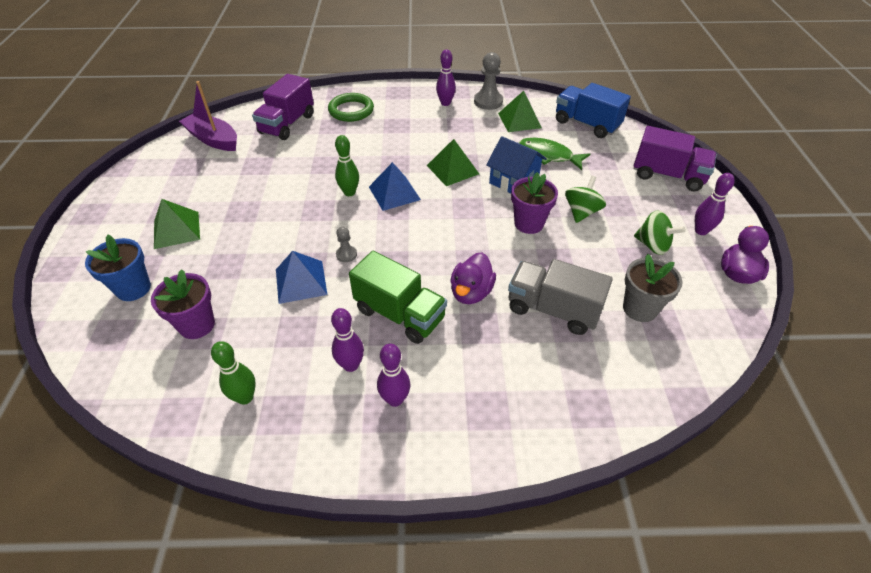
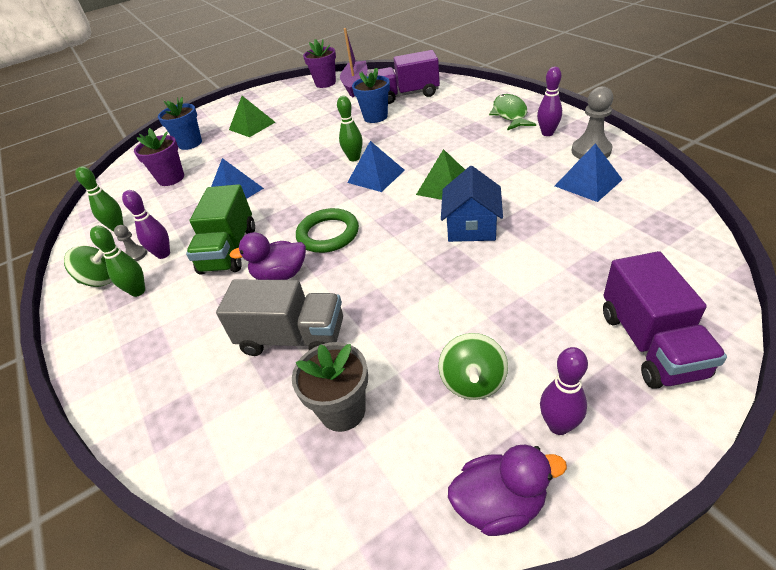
camera: 65 degrees right, 5 degrees down
(297, 155) = (375, 117): none -> blue flower pot
(346, 254) = (279, 194): grey pawn -> grey pawn (136, 255)
(351, 110) = (464, 104): green ring -> green ring (328, 234)
(395, 399) = (138, 291): purple bowling pin -> green bowling pin
(519, 120) = (588, 182): green pyramid -> blue pyramid
(529, 223) = (412, 266): purple flower pot -> purple flower pot (325, 83)
(548, 155) = (549, 228): green fish -> green fish (510, 114)
(552, 310) = (293, 338): grey truck -> grey truck turned 105 degrees clockwise
(581, 212) = (472, 295): green spinning top -> green spinning top (100, 280)
(586, 124) = (659, 228): blue truck -> none

